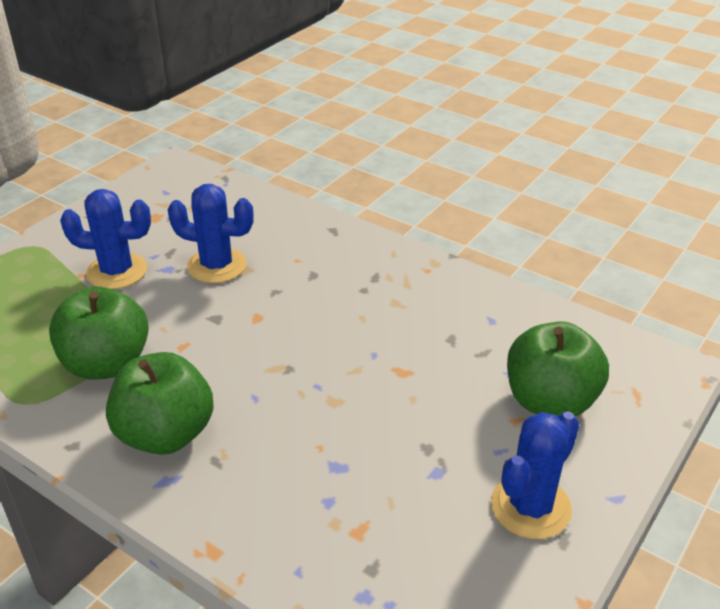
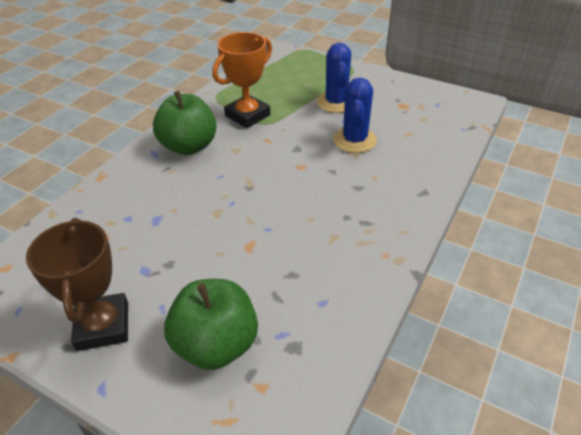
camera: 85 degrees right, 5 degrees up
(106, 364) = (247, 115): green apple -> orange trophy
(530, 507) = (103, 326): blue cactus -> brown trophy

